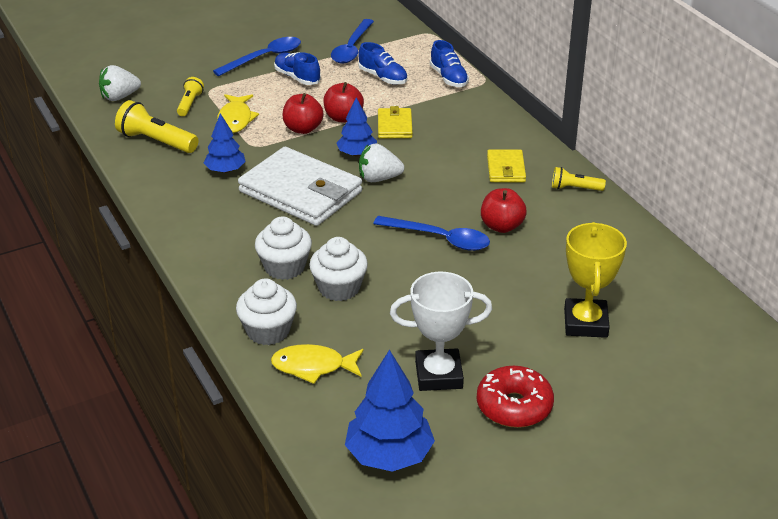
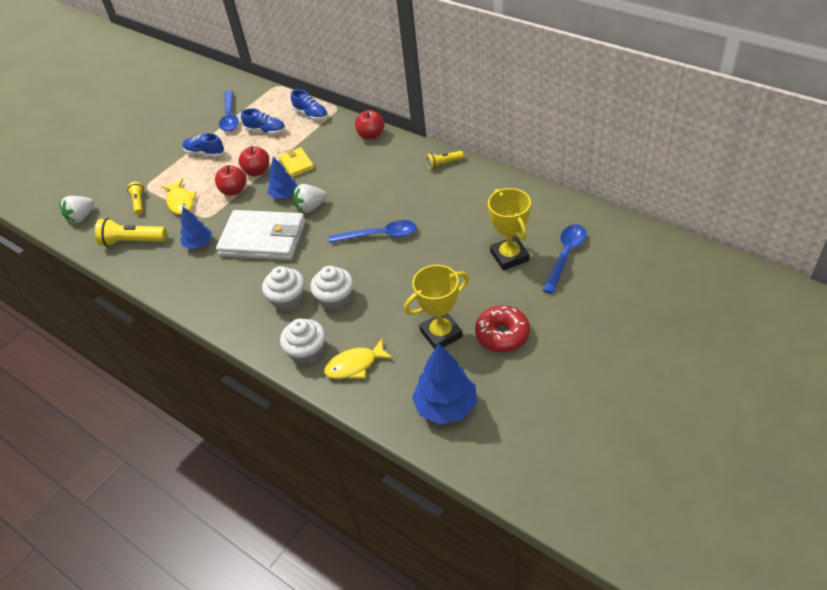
camera: 20 degrees left, 10 degrees up
(264, 58) = (171, 146): blue spoon -> blue spoon (565, 255)
(438, 375) = (441, 334): white trophy -> yellow trophy
(501, 226) = (414, 210): red apple -> red apple (371, 135)
(506, 169) = (391, 167): yellow wallet -> none

